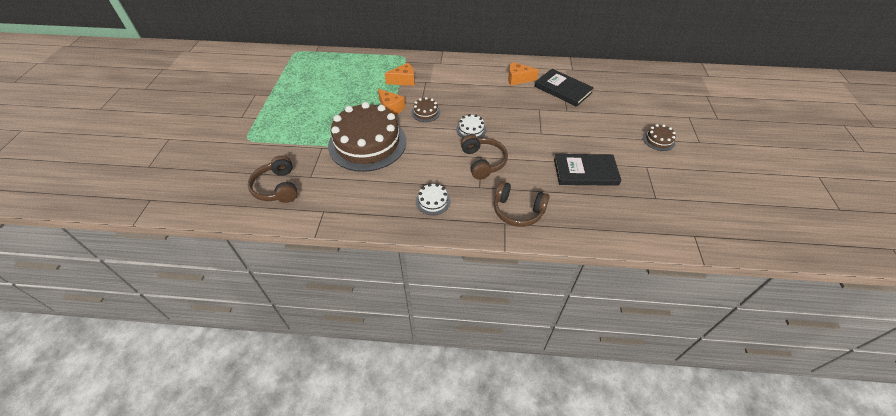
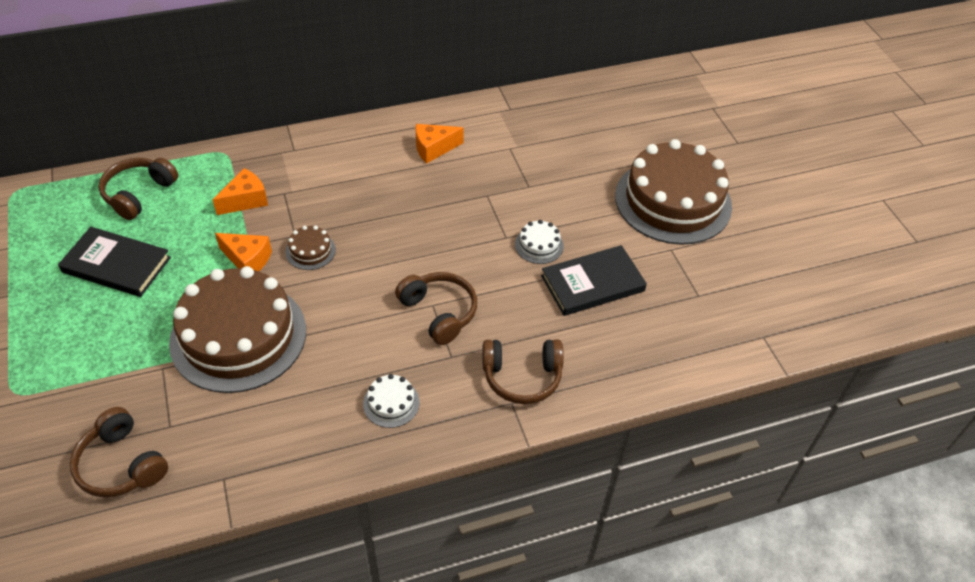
camera: 25 degrees left, 0 degrees up
(353, 65) = (139, 194): none -> brown headphones
(471, 130) = (397, 261): white cake -> white cake (539, 245)
(563, 89) = (509, 150): black book -> black book (116, 265)
(658, 140) = (673, 201): brown cake -> brown cake, size x2.50

